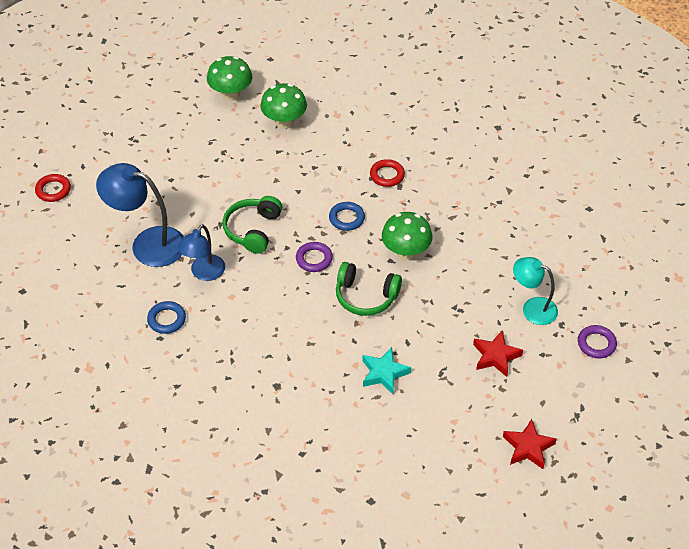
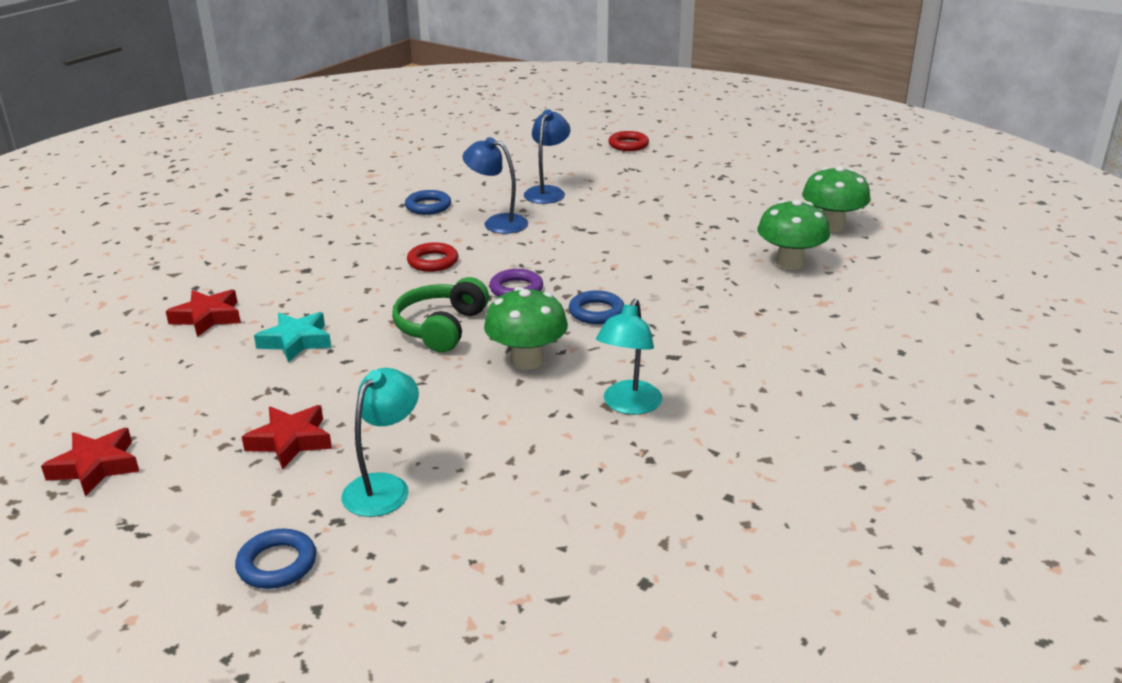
camera: 90 degrees right, 20 degrees down
(148, 243) = (547, 192): blue lamp -> blue lamp, size x0.63
(253, 230) = (571, 248): green headphones -> none
(350, 433) = (207, 317): none -> red star
(387, 175) = (695, 345): red ring -> red ring (433, 261)
(451, 207) = (628, 405): none -> turquoise lamp
(596, 344) = (277, 564): purple ring -> blue ring

